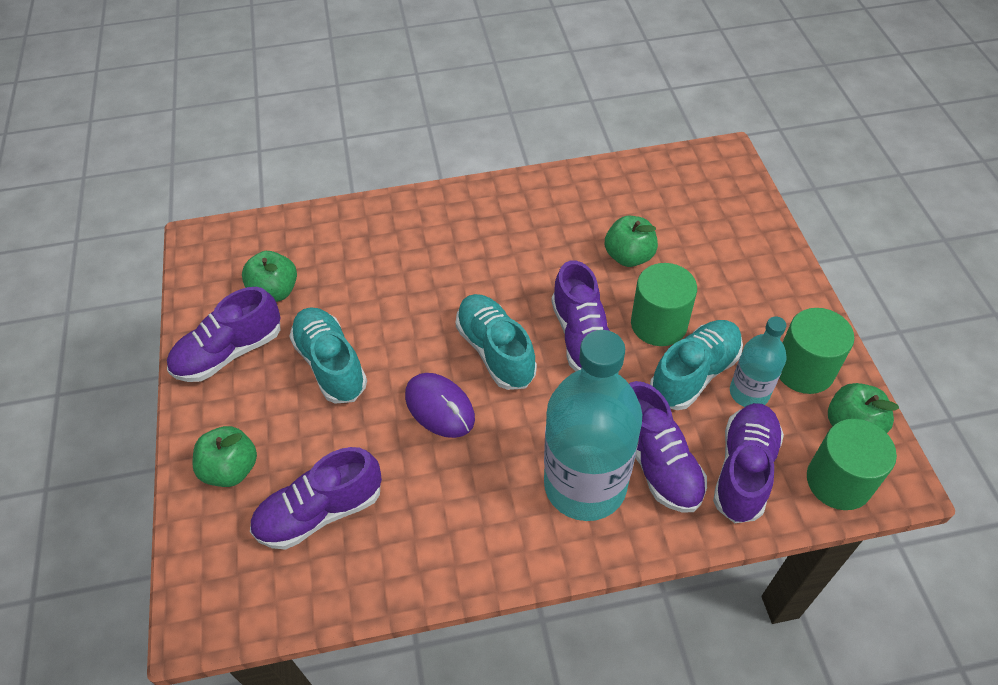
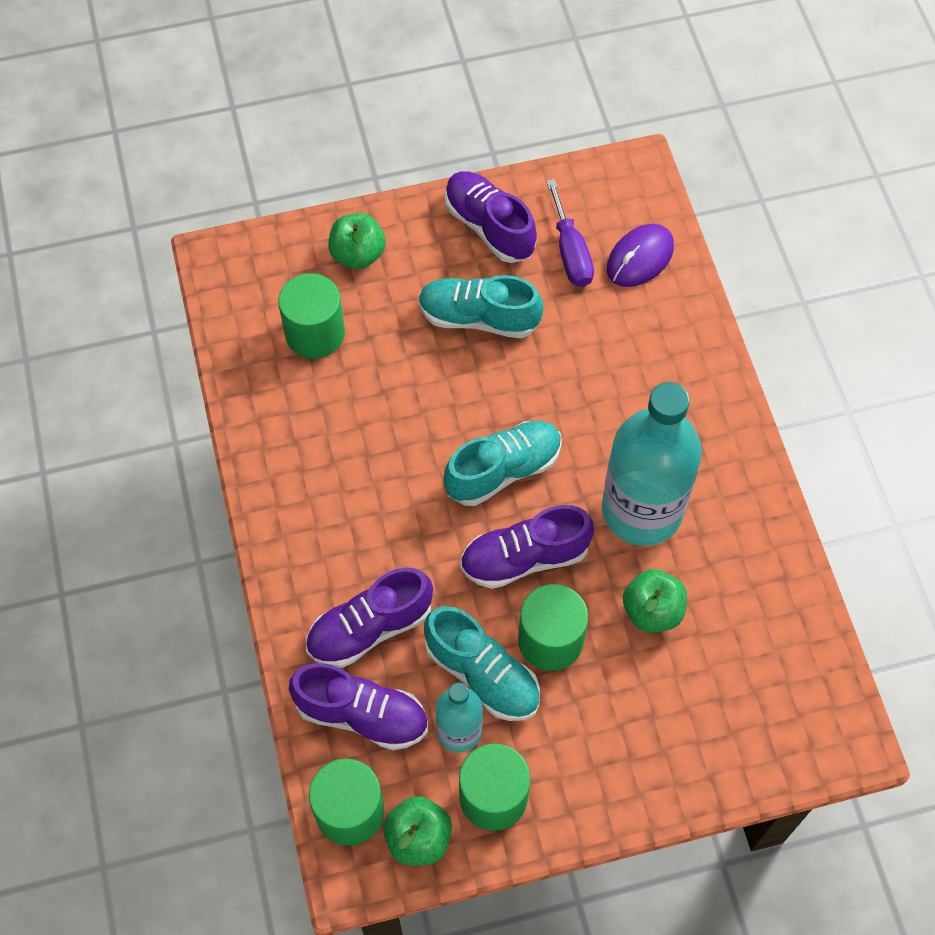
camera: 85 degrees right, 10 degrees up
(275, 291) = (570, 252): green apple -> purple screwdriver
(320, 512) = (315, 333): purple shoe -> green cylinder
(331, 364) = (479, 318): turquoise shoe -> turquoise shoe turned 135 degrees counterclockwise
(440, 407) = (430, 422): purple mouse -> purple mouse (640, 258)
(585, 485) = (344, 559): turquoise bottle -> turquoise bottle (642, 510)

